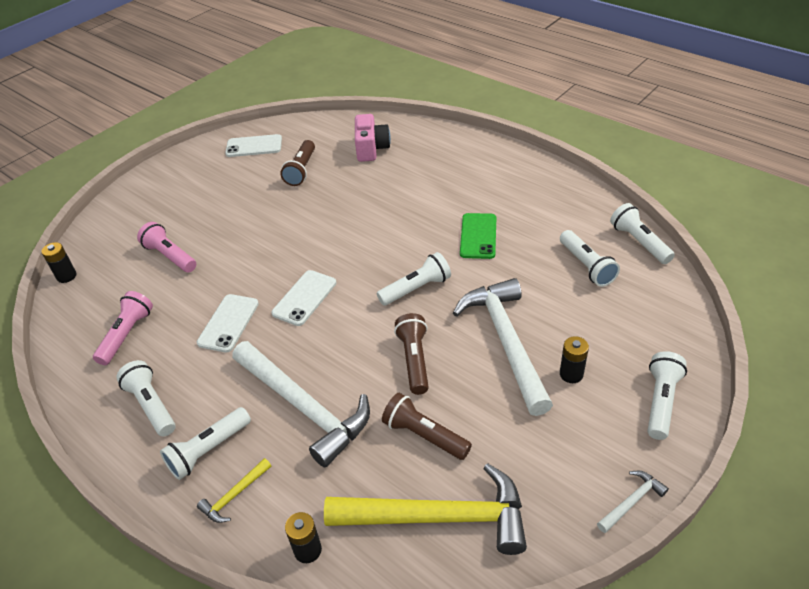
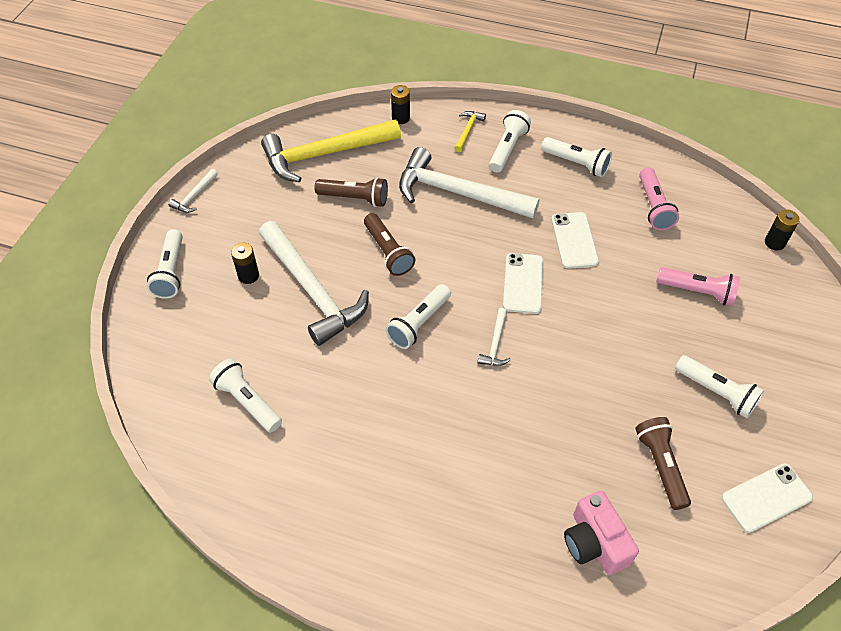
camera: 155 degrees right, 10 degrees up
(361, 259) = (495, 344): none -> white hammer
(478, 236) = (379, 412): green phone -> none
(639, 242) = (189, 455): white flashlight -> white flashlight (716, 392)

